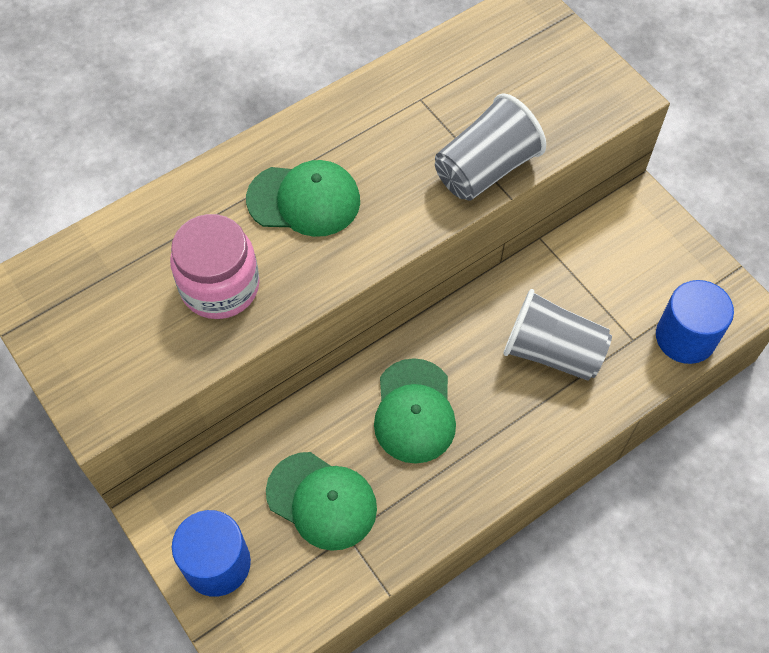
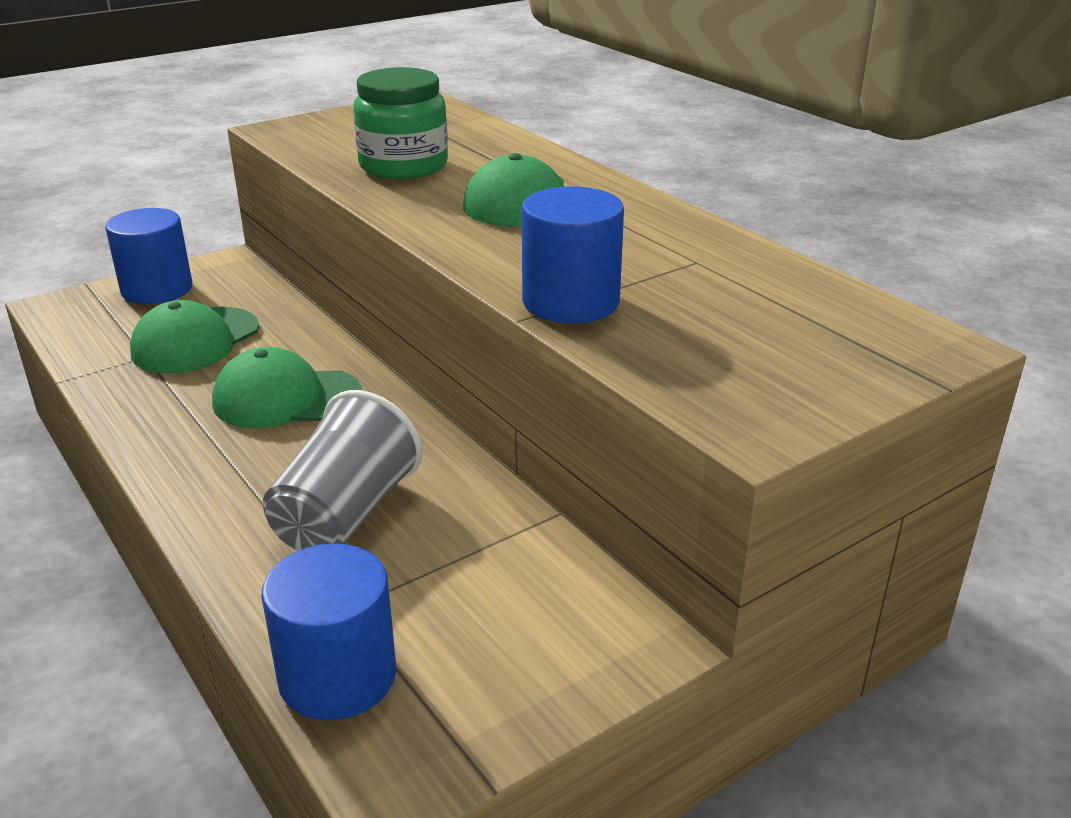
camera: 90 degrees right, 30 degrees down
(220, 286) = (403, 166): pink jar -> green jar
(485, 169) = (570, 302): grey cup -> blue cylinder

